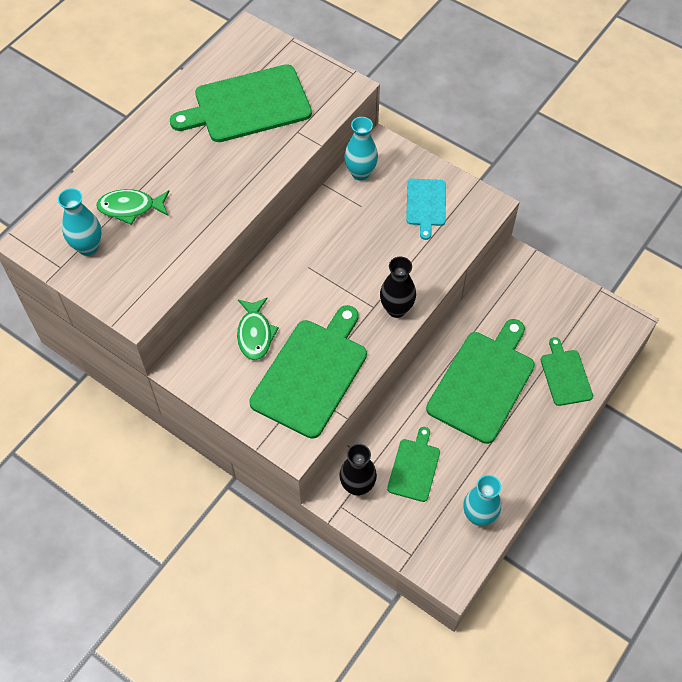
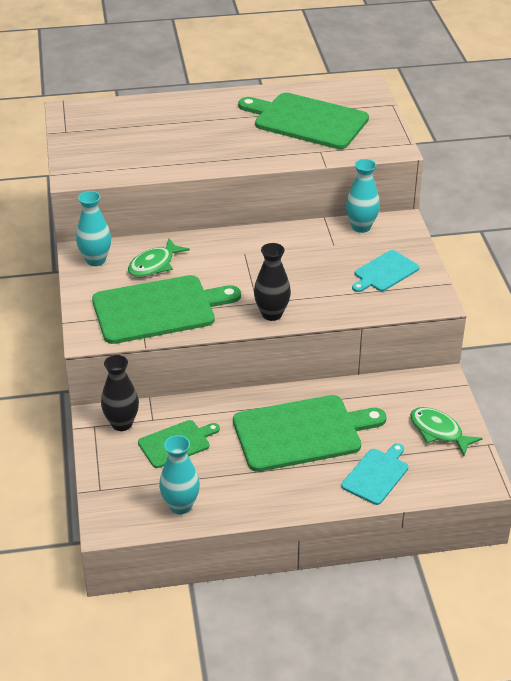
camera: 45 degrees right, 20 degrees down
(88, 247) = (96, 131): turquoise vase -> turquoise vase (95, 260)
(130, 208) = (150, 128): green fish -> green fish (439, 432)
(565, 375) = (376, 475): green cutting board -> turquoise cutting board

